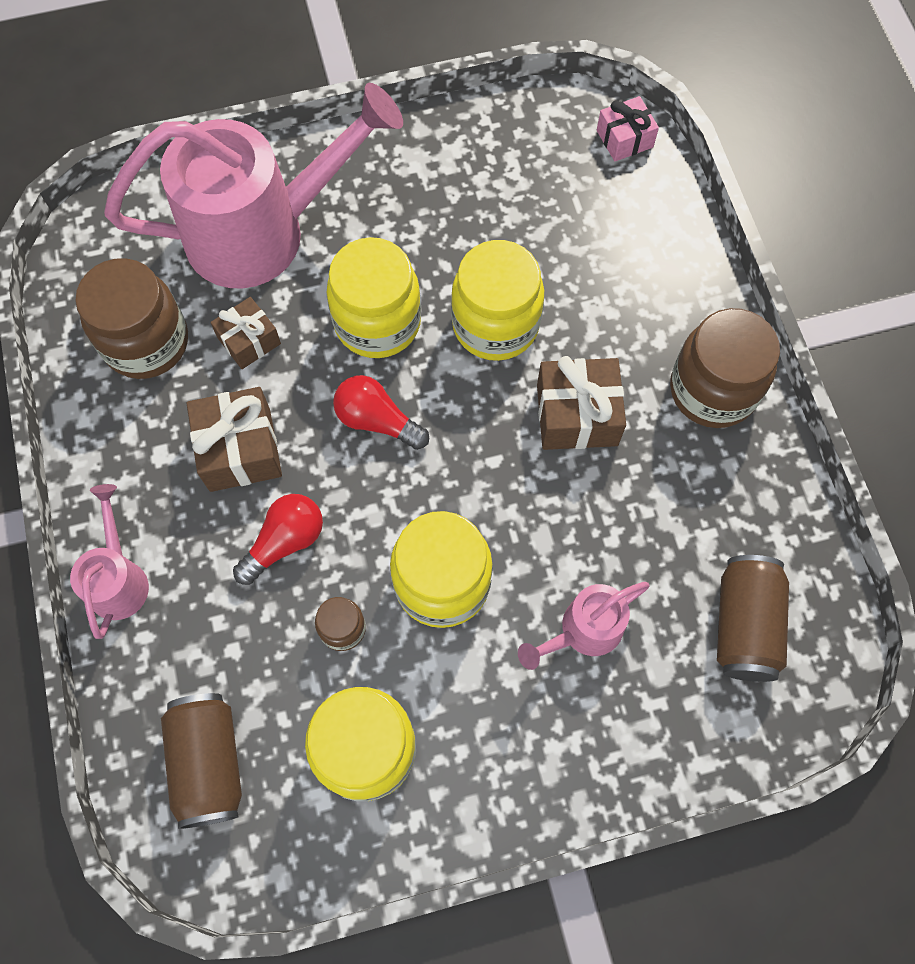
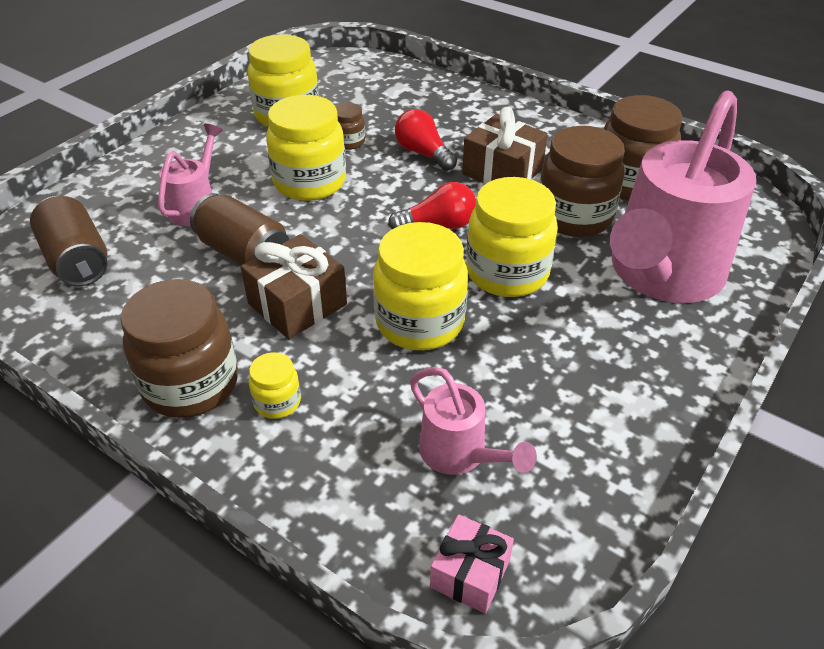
camera: 140 degrees right, 25 degrees down
(119, 579) = (490, 104): pink watering can -> pink watering can (459, 454)
(209, 762) = (362, 81): brown can -> brown can (244, 254)
(249, 341) = (574, 216): brown gift -> brown jar
(285, 542) = (423, 153): red light bulb -> red light bulb turned 135 degrees clockwise
(658, 328) = (277, 402): none -> yellow jar

